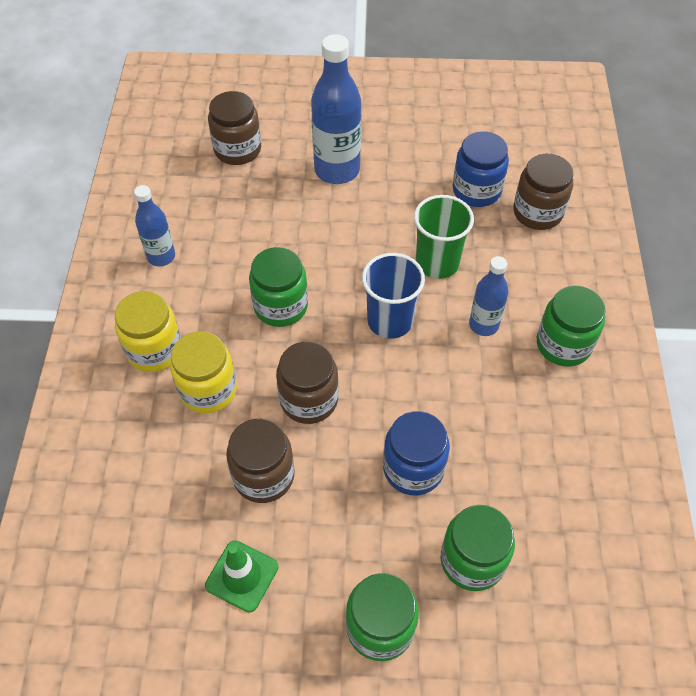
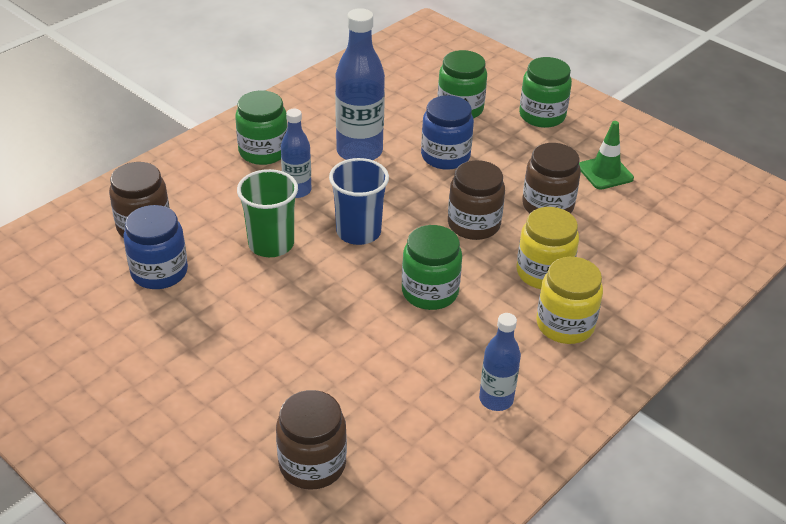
camera: 140 degrees left, 15 degrees down
(337, 170) = (245, 371): blue bottle -> blue bottle (359, 152)

